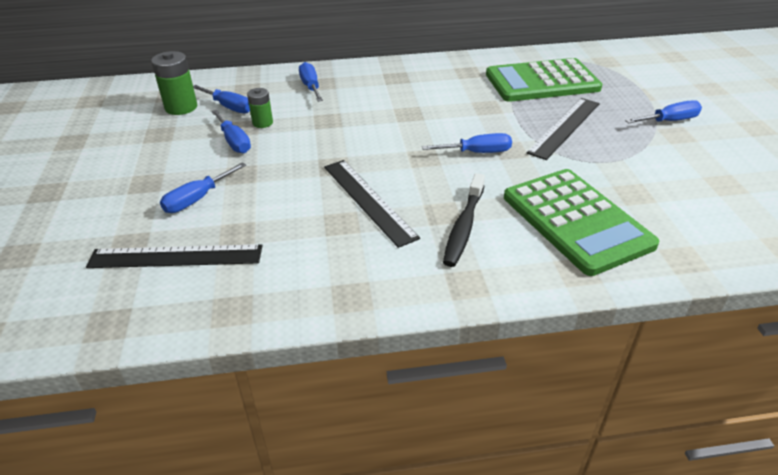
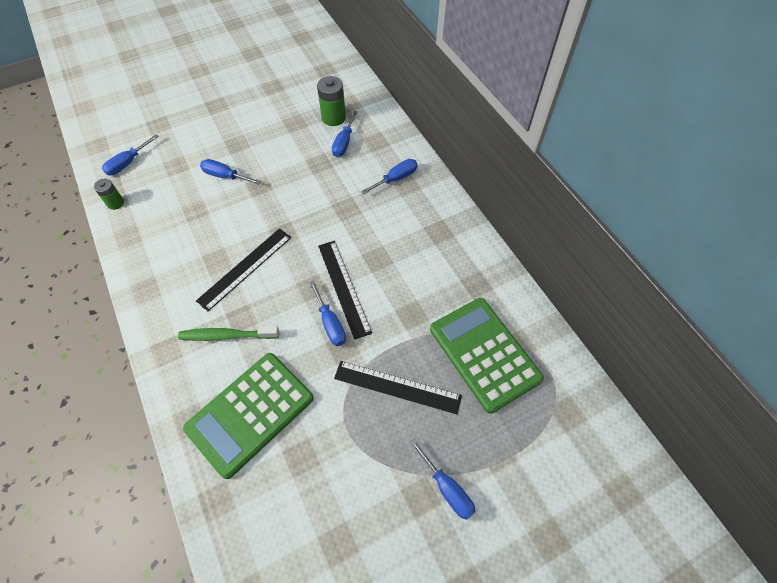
camera: 70 degrees right, 20 degrees up
(176, 257) = (168, 191): black ruler -> black ruler (344, 287)
(234, 142) = (297, 166): blue screwdriver -> blue screwdriver (128, 163)
(262, 123) = (328, 171): green battery -> green battery (115, 203)
(463, 227) = (227, 335): black toothbrush -> green toothbrush

